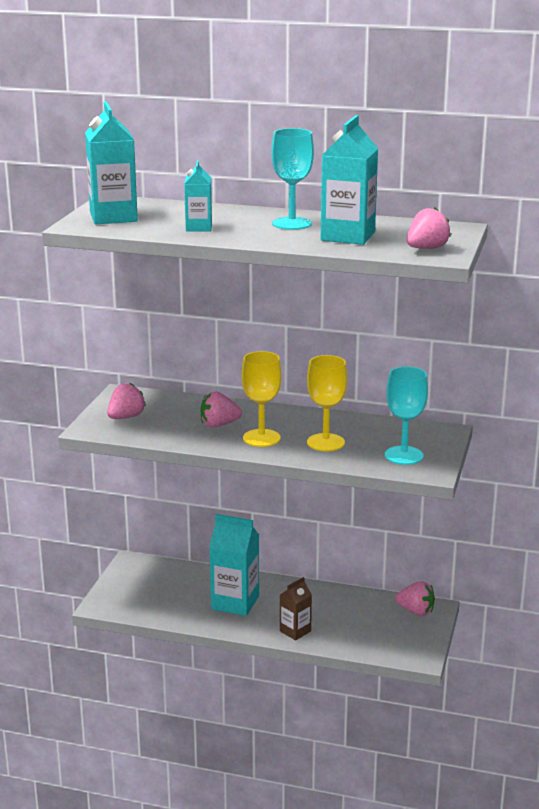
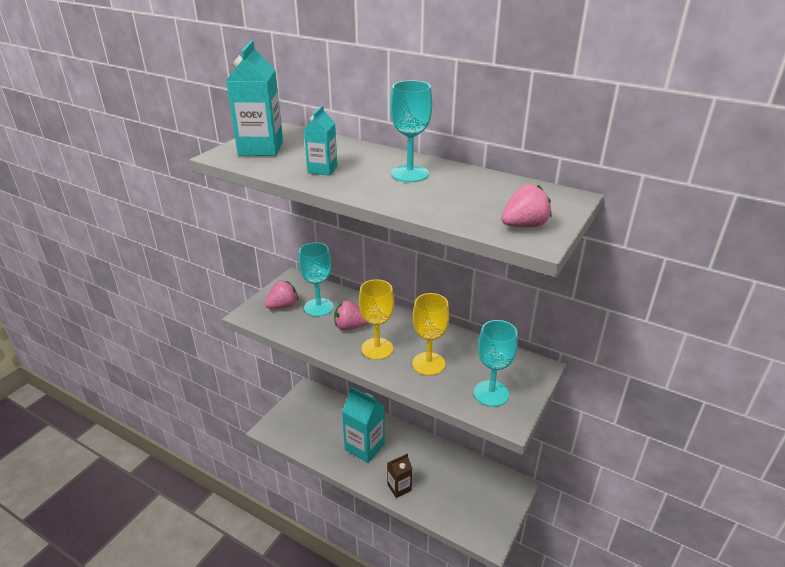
camera: 15 degrees right, 10 degrees up
(170, 413) = (318, 307): none -> turquoise goblet
(348, 236) = (453, 197): turquoise carton -> none
(416, 611) = (501, 486): pink strawberry -> none

